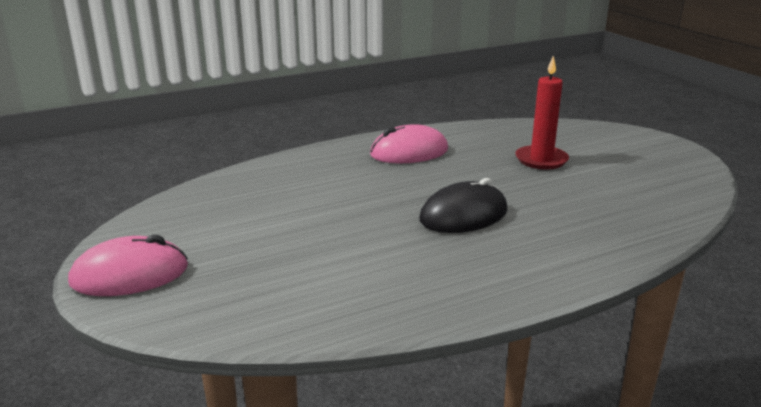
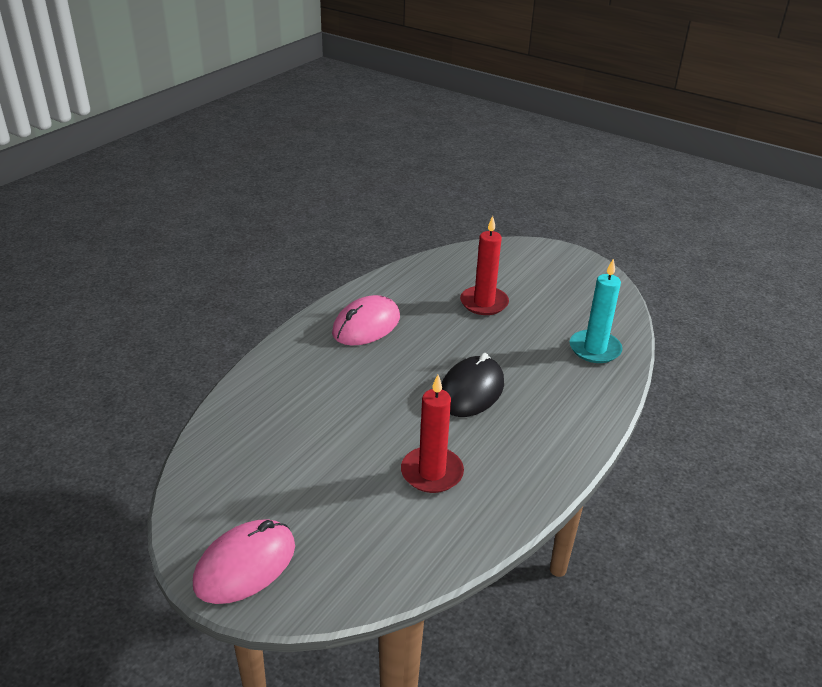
camera: 30 degrees left, 10 degrees up
(361, 261) = (432, 472): none -> red candle
(635, 216) = (595, 349): none -> turquoise candle

